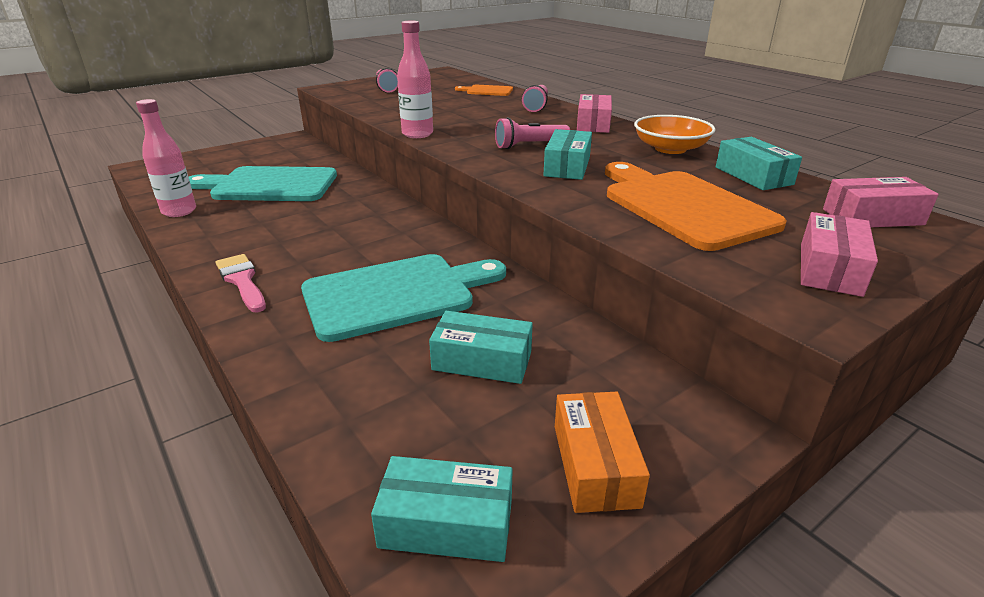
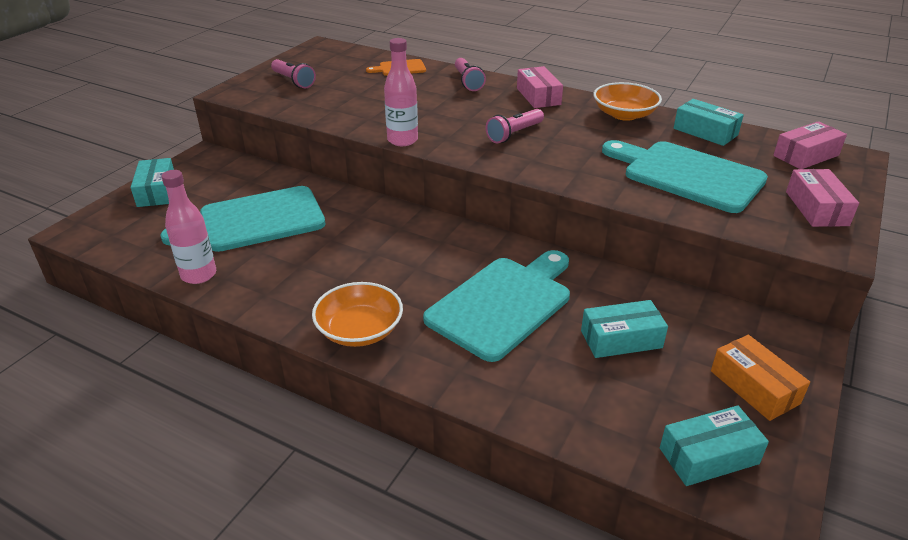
camera: 25 degrees left, 5 degrees up
(242, 281) = (359, 330): pink brush -> orange bowl
(567, 166) = (568, 152): turquoise box -> turquoise box (157, 191)
(682, 206) = (687, 175): orange cutting board -> turquoise cutting board

